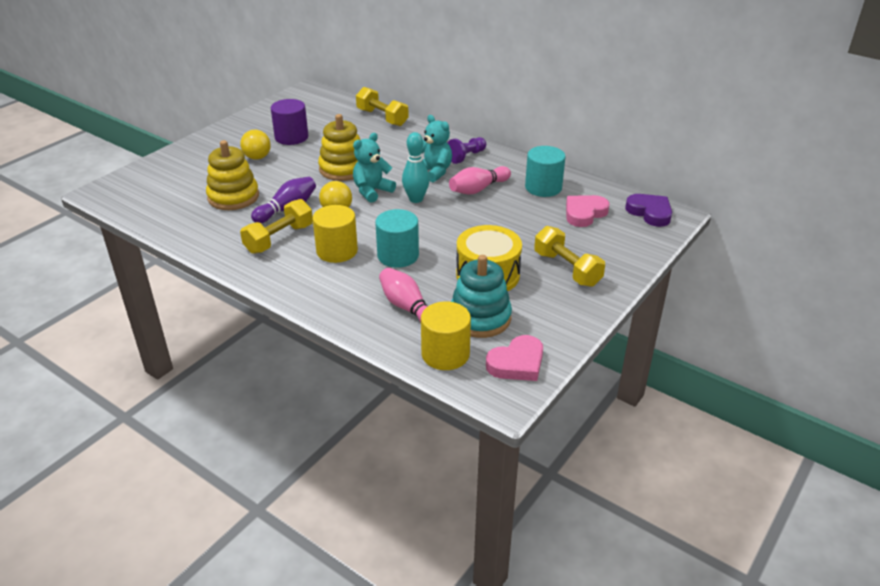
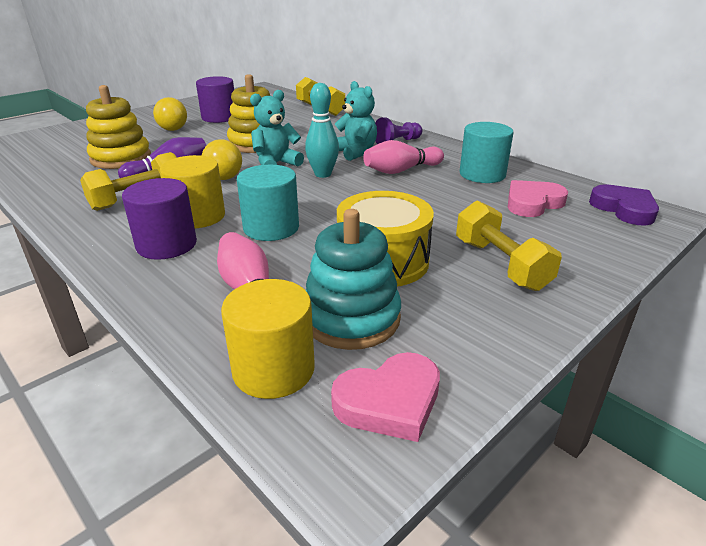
camera: 10 degrees right, 5 degrees down
(328, 278) = (166, 245): none -> purple cylinder

